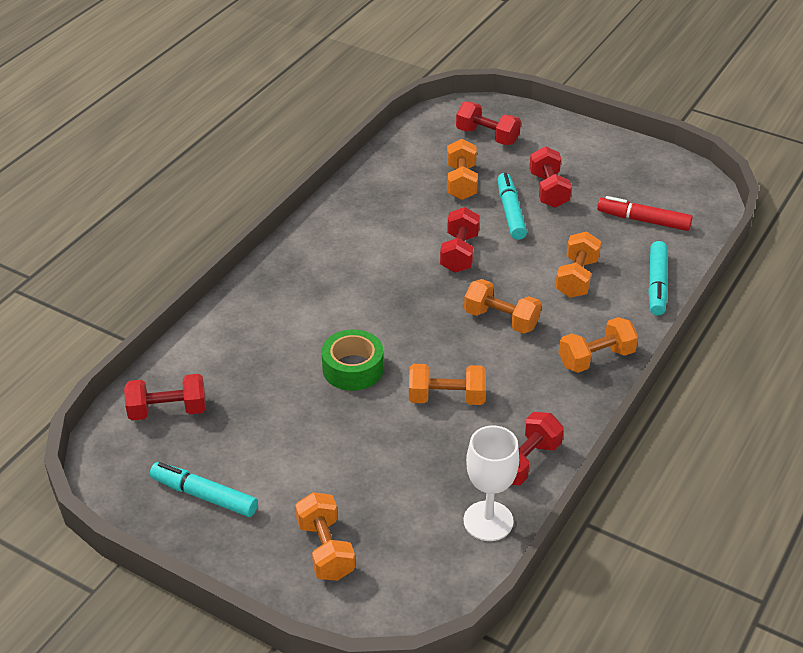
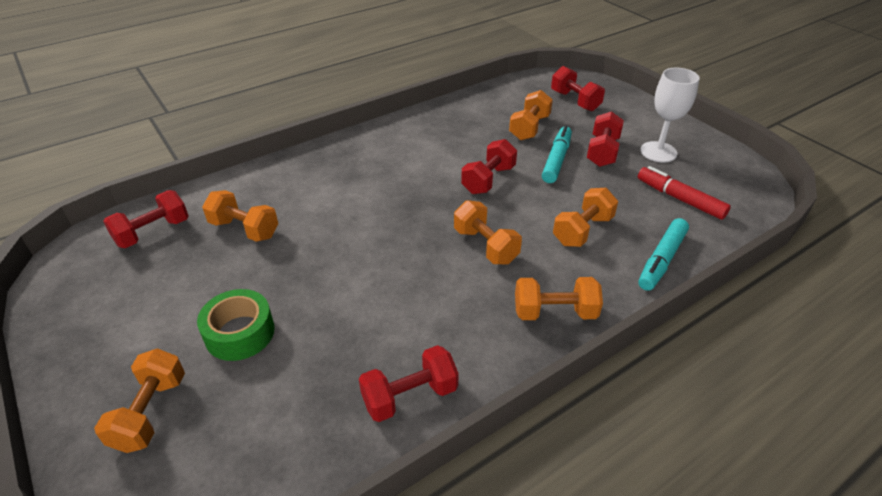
camera: 25 degrees right, 0 degrees up
(167, 411) = (153, 232): red dumbbell -> red dumbbell turned 60 degrees counterclockwise
(205, 496) = (107, 315): turquoise marker -> none
(353, 368) = (323, 246): green tape -> green tape (240, 333)
(446, 398) = (382, 301): orange dumbbell -> orange dumbbell (244, 229)
(488, 521) = (323, 449): white goblet -> white goblet (658, 152)

